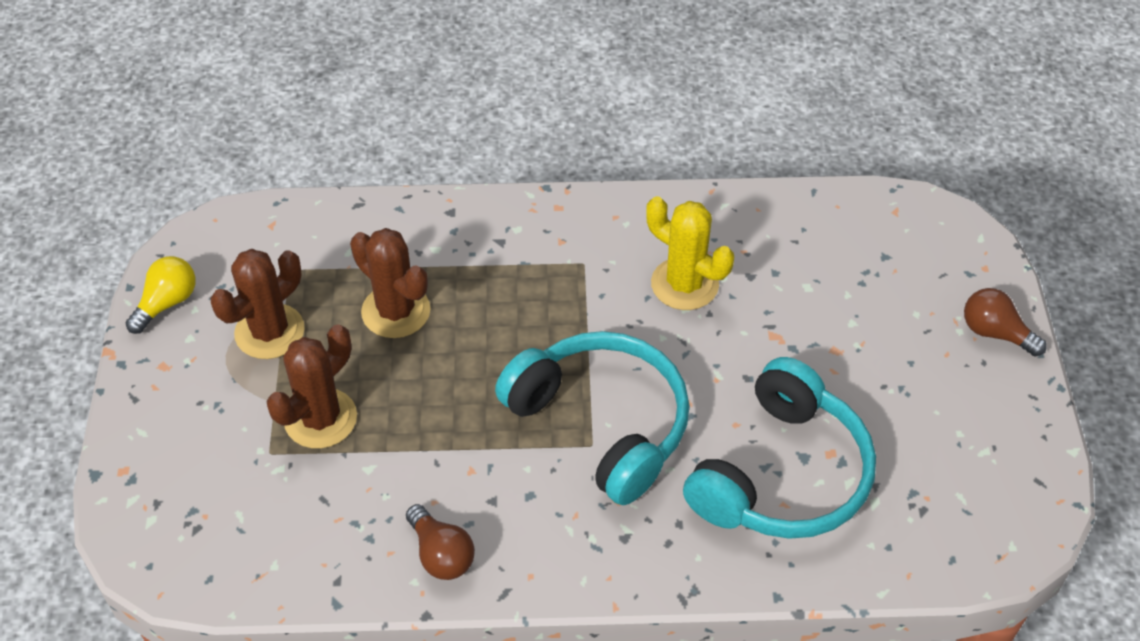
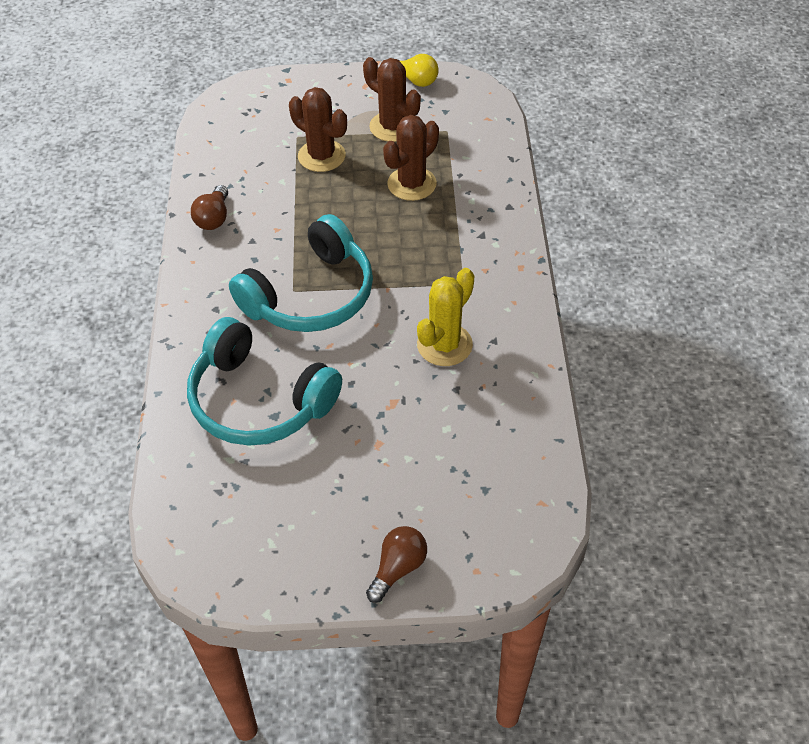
camera: 90 degrees right, 0 degrees up
(441, 554) = (214, 218): brown light bulb -> brown light bulb turned 45 degrees counterclockwise

